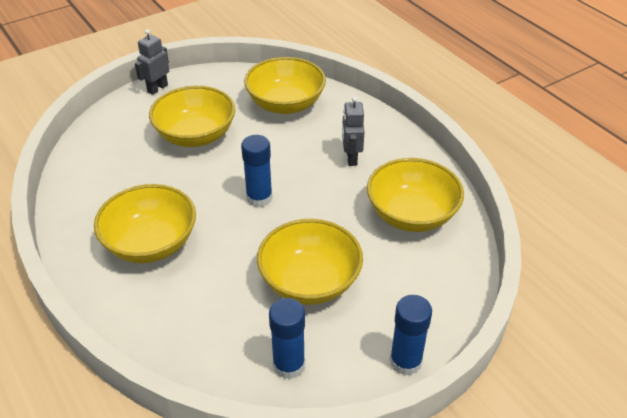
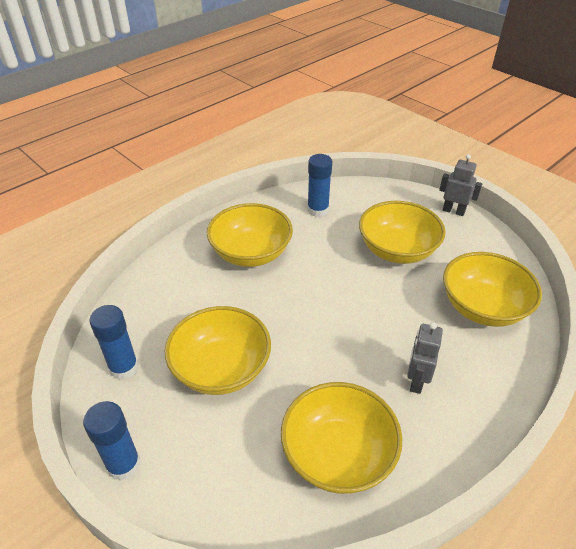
camera: 80 degrees right, 0 degrees up
(259, 198) = (325, 311): blue glue stick -> blue glue stick (318, 210)
(351, 158) = (416, 381): grey robot -> grey robot turned 60 degrees counterclockwise

